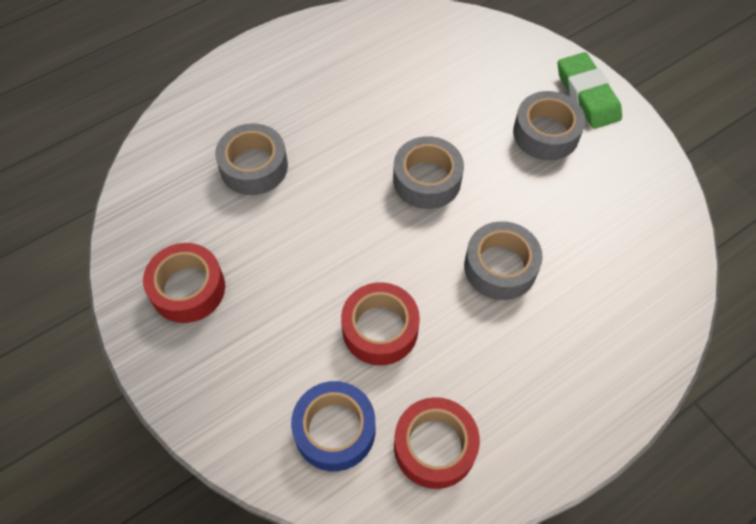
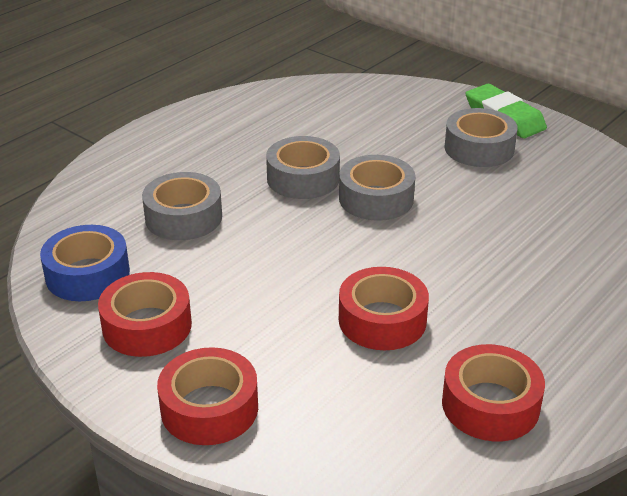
camera: 15 degrees left, 25 degrees down
(210, 391) = (209, 408): none -> red tape
(335, 430) = (371, 413): blue tape -> blue tape (87, 274)
(500, 267) = (485, 250): grey tape -> grey tape (303, 178)

